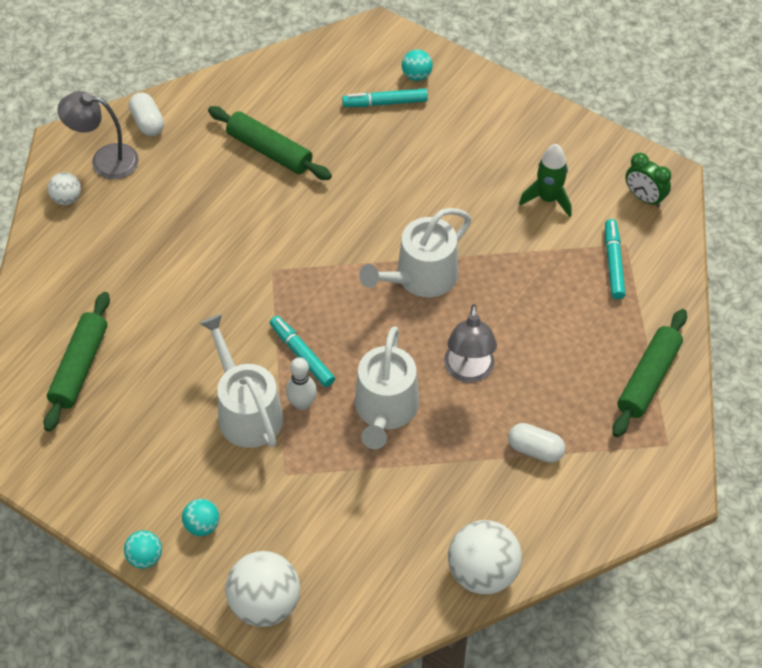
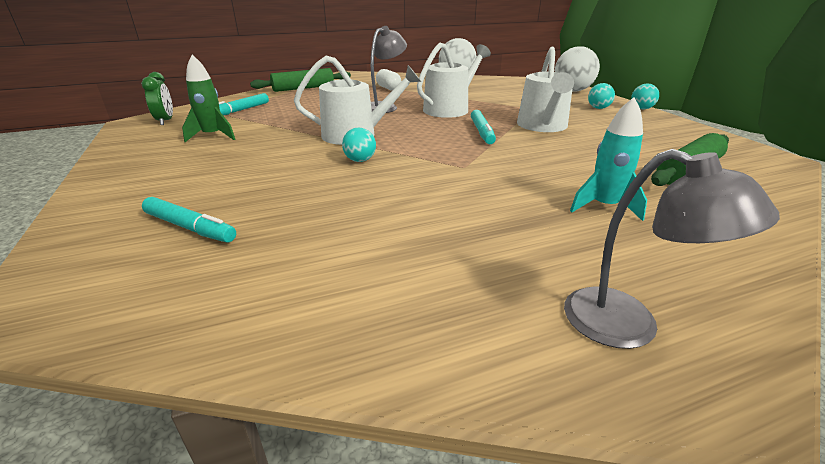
camera: 145 degrees left, 25 degrees down
(67, 198) = (710, 300): white ball -> none
(139, 264) = (604, 207): none -> turquoise rocket
(147, 122) = (521, 353): white capsule -> none
(269, 151) = (371, 239): green rolling pin -> none
(302, 403) = (500, 120): white bowling pin -> none
(416, 75) = (113, 236): turquoise ball -> turquoise ball (360, 160)

